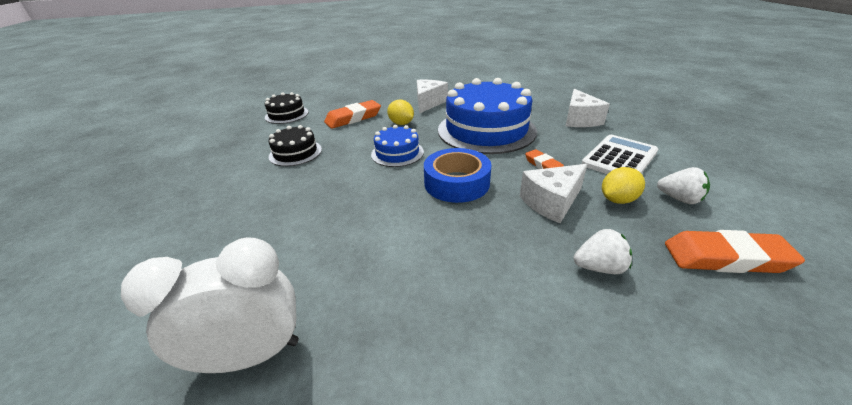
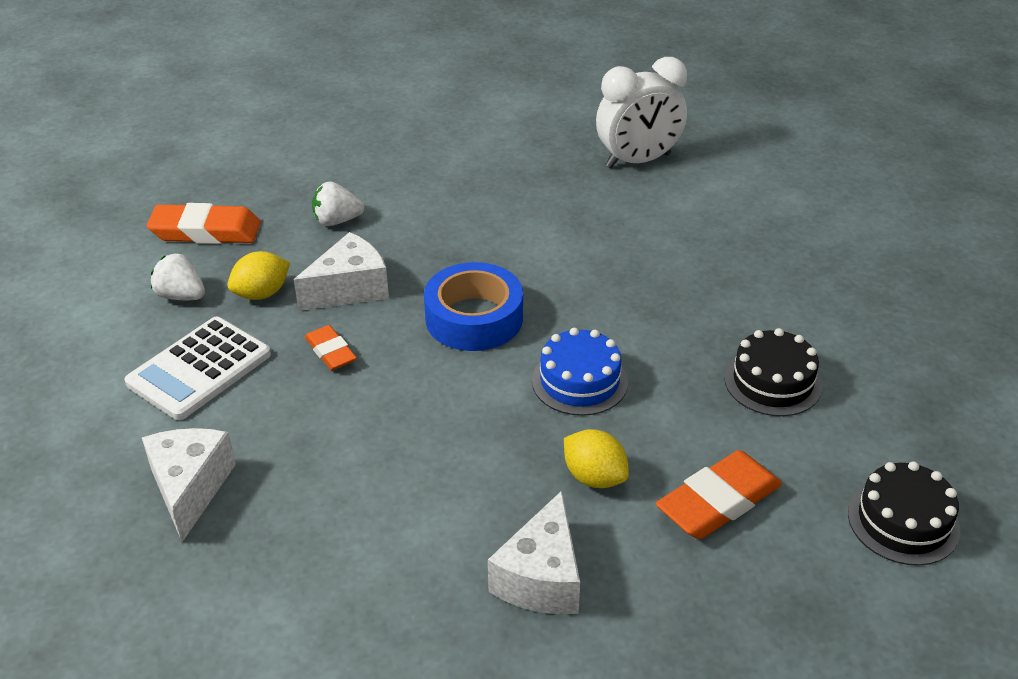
camera: 175 degrees right, 5 degrees up
(486, 130) = (406, 450): blue cake -> none

